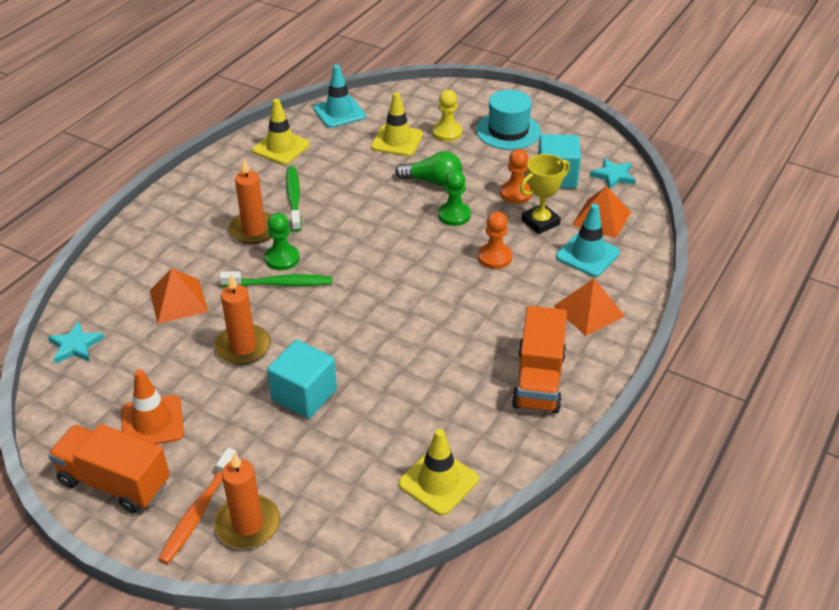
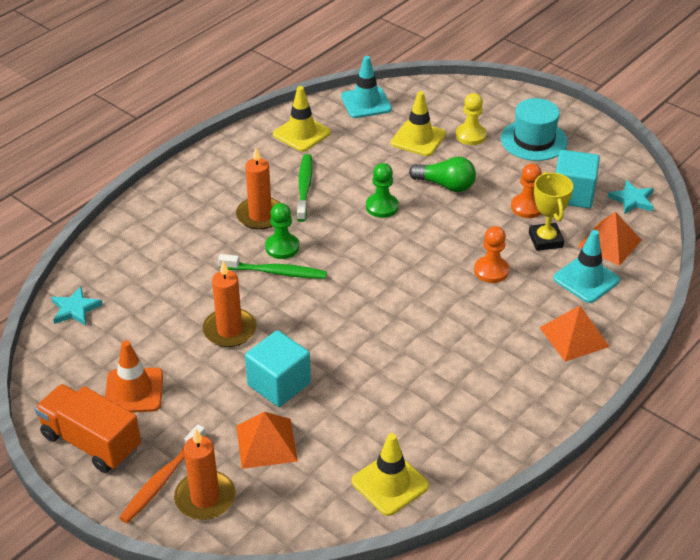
camera: 10 degrees right, 0 degrees up
(178, 301) = (176, 277): orange pyramid -> orange pyramid (266, 443)
(454, 215) = (460, 223): green pawn -> green pawn (382, 207)
(538, 380) = (508, 399): orange truck -> none
(540, 222) = (545, 240): yellow trophy -> yellow trophy turned 75 degrees counterclockwise

